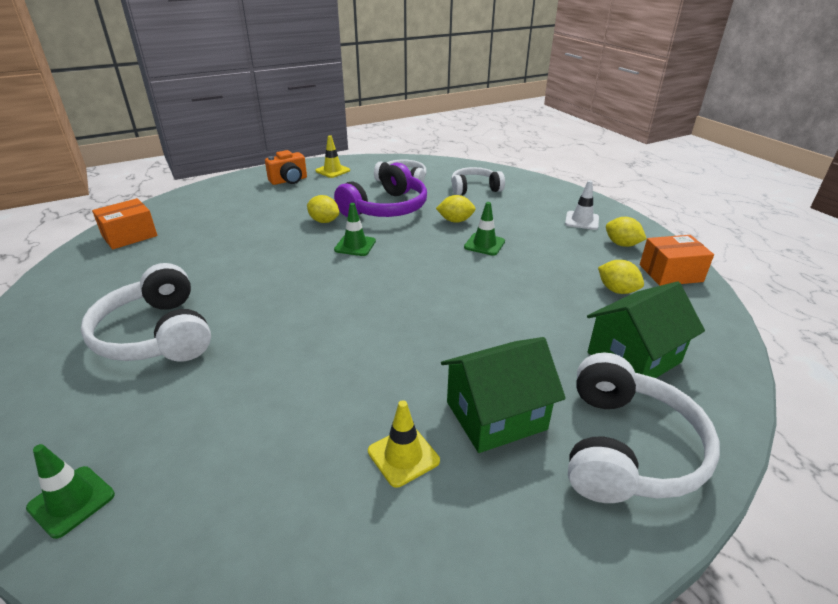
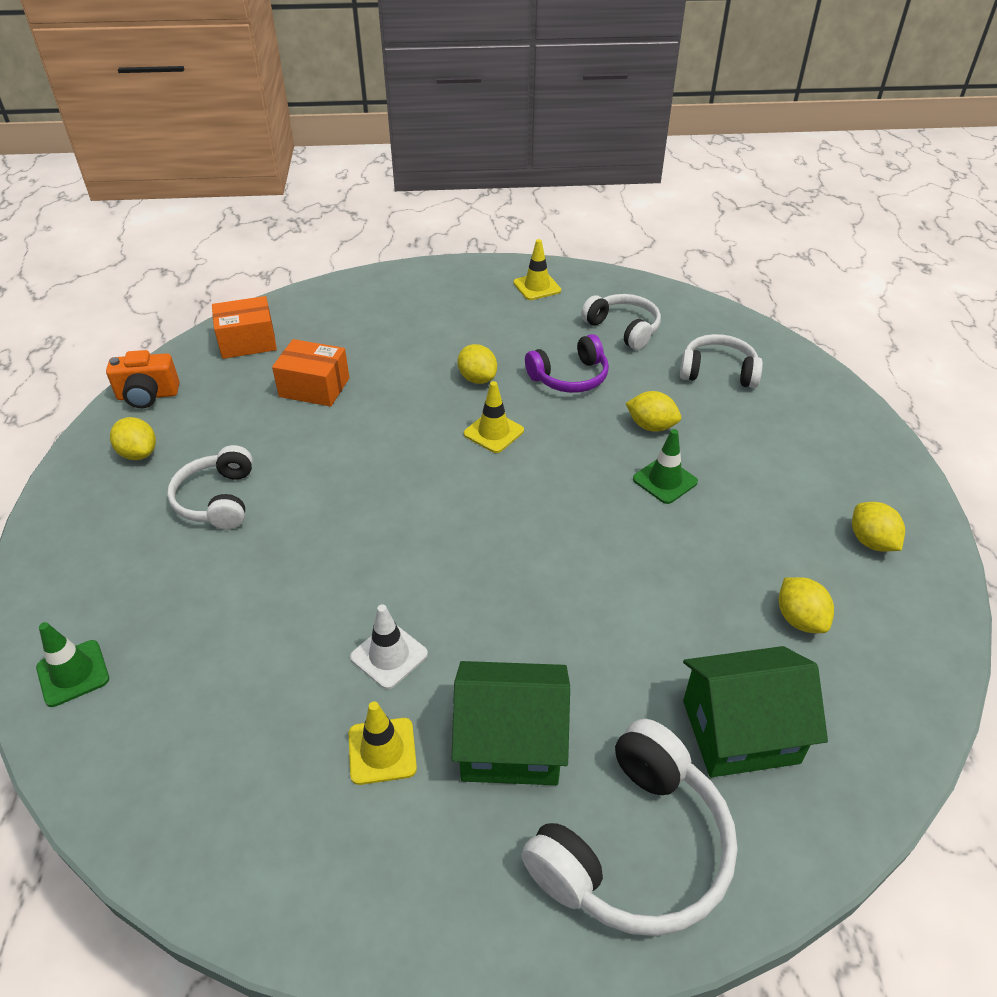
camera: 25 degrees right, 10 degrees up
(63, 323) = (139, 453): none -> yellow lemon
(156, 334) = (217, 500): white headphones -> white headphones, size x0.64
(289, 181) = (470, 292): orange camera -> orange camera (148, 396)
(355, 245) = (493, 432): green traffic cone -> yellow traffic cone
(386, 208) = (570, 377): purple headphones -> purple headphones, size x0.64
(581, 220) = (841, 478): white traffic cone -> white traffic cone (389, 656)
(670, 273) = (907, 617): orange box -> orange box (314, 387)

